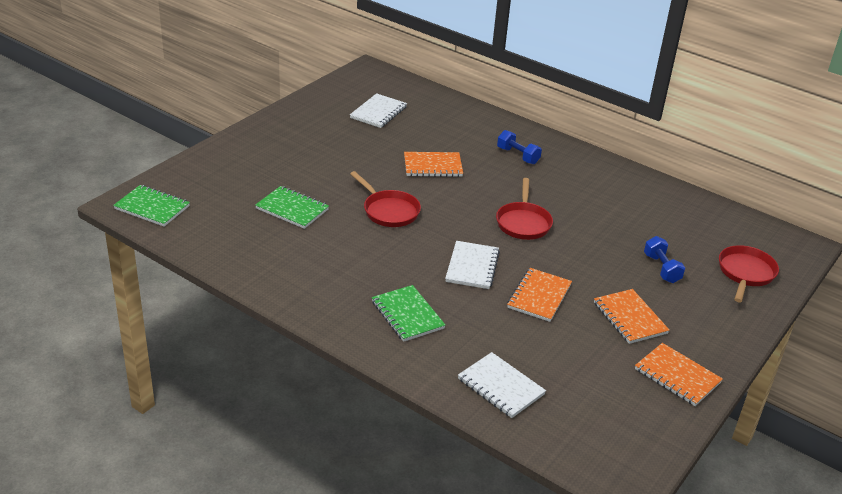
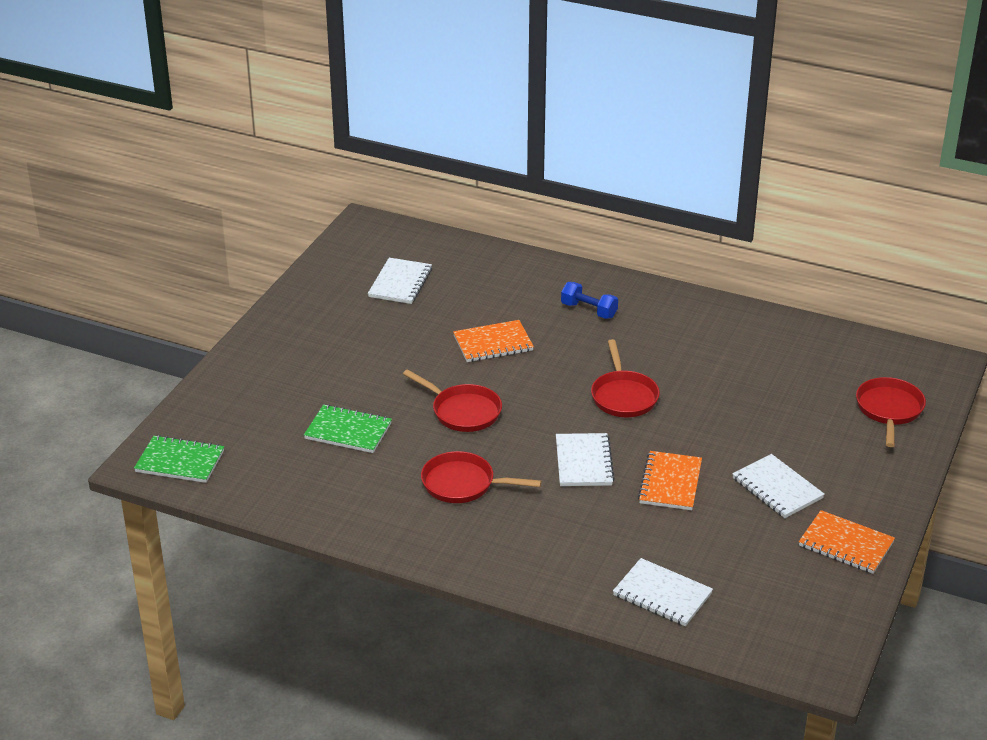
camera: 10 degrees left, 0 degrees up
(366, 265) = (463, 484): none -> red pan
(407, 315) = (532, 534): green notebook -> none
(629, 318) = (777, 488): orange notebook -> white notebook
(661, 268) = (796, 422): blue dumbbell -> none

